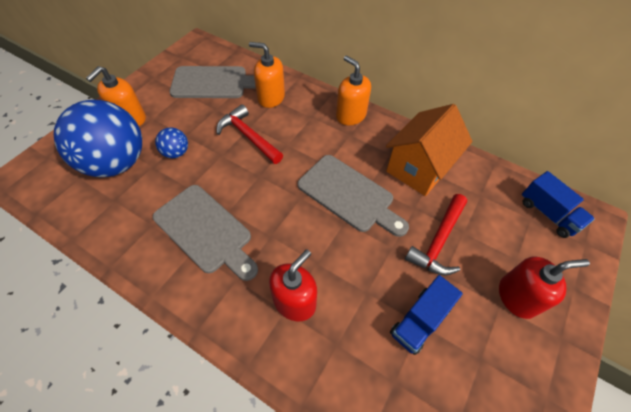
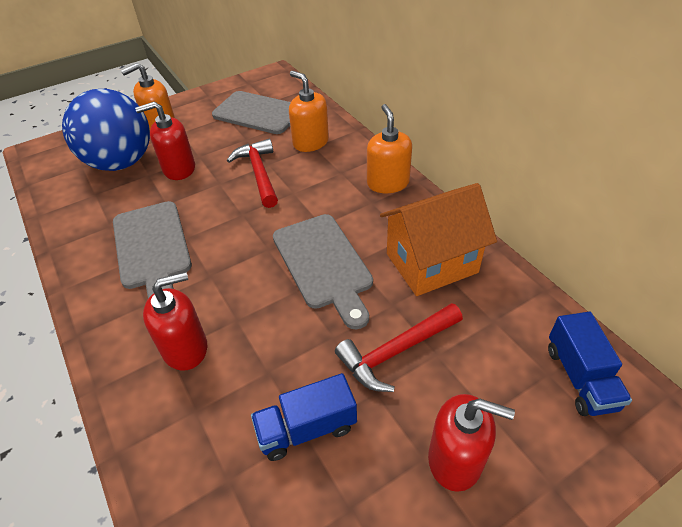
camera: 30 degrees right, 10 degrees down
(176, 153) = (179, 169): blue ball -> red soap dispenser

